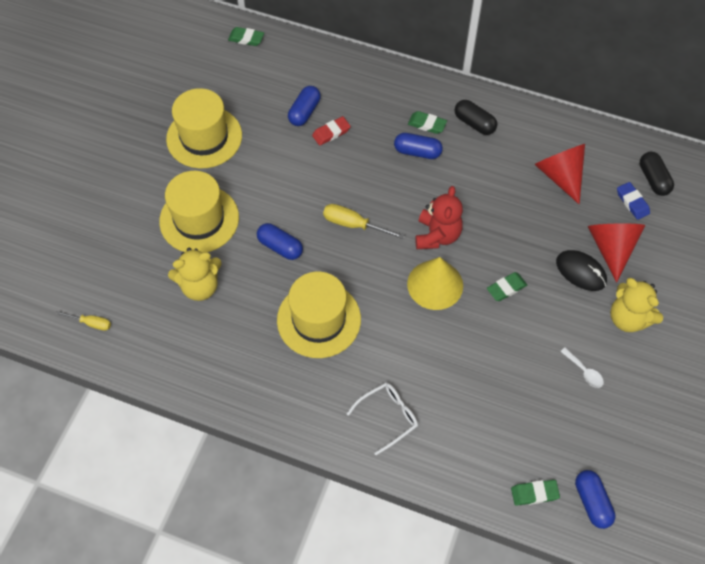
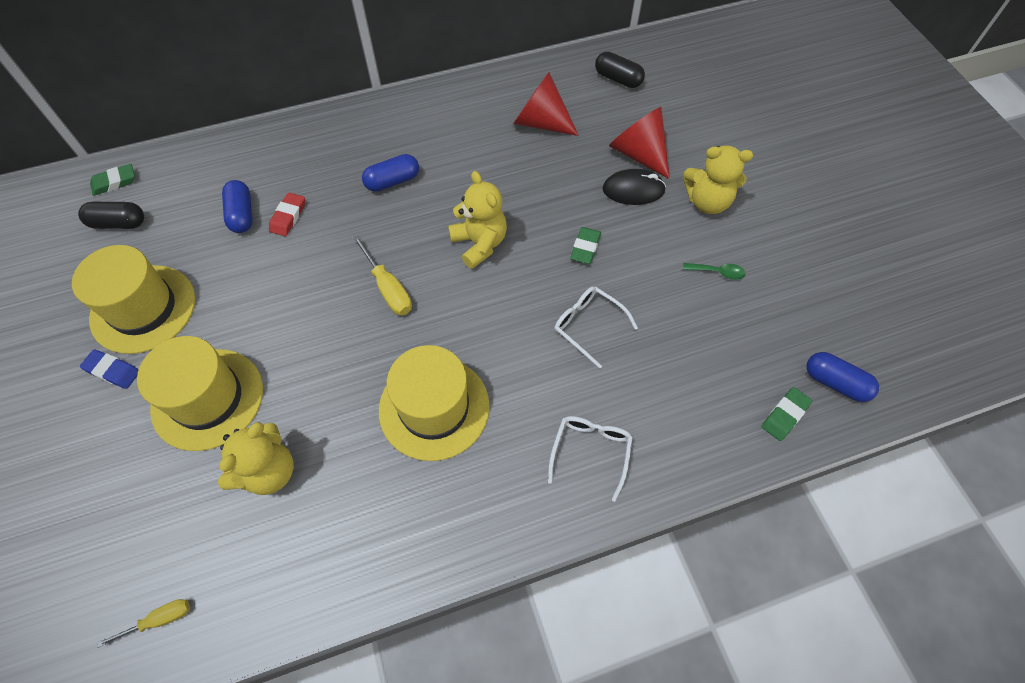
camera: 40 degrees left, 0 degrees up
(280, 247) = (328, 363): blue capsule -> none
(353, 224) = (388, 288): yellow screwdriver -> yellow screwdriver turned 105 degrees counterclockwise
(427, 124) = (380, 152): green eraser -> none
(435, 284) = (518, 290): yellow cone -> none
(437, 235) = (479, 244): red teddy bear -> yellow teddy bear
(459, 341) = (588, 326): none -> white glasses
(474, 123) = (424, 124): black capsule -> black capsule (118, 223)
(584, 371) = (717, 272): white spoon -> green spoon
(632, 202) = (619, 107): blue eraser -> blue eraser (112, 371)

